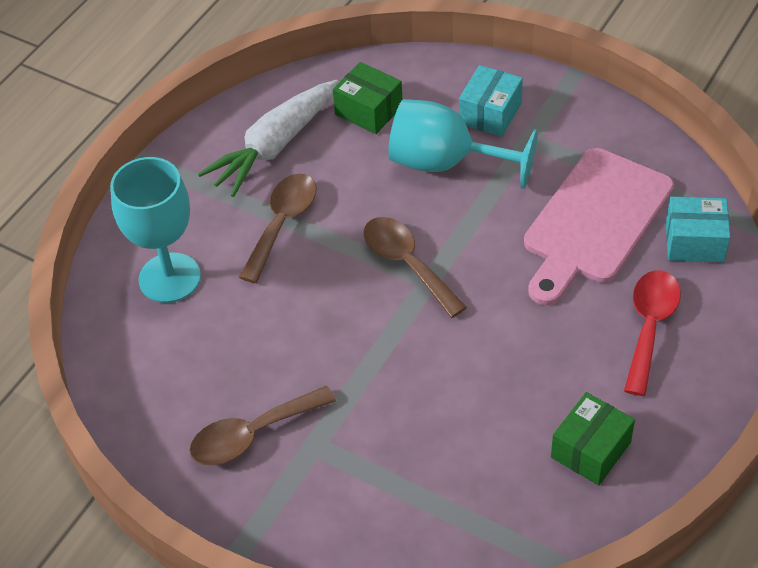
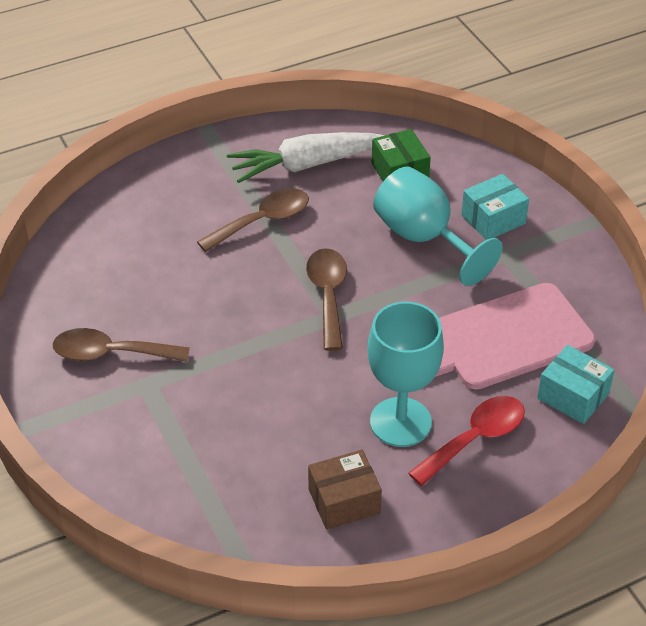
camera: 30 degrees right, 5 degrees down
(169, 278) = (150, 218): turquoise goblet -> turquoise goblet (400, 422)
(590, 450) = (344, 501): green box -> brown box

